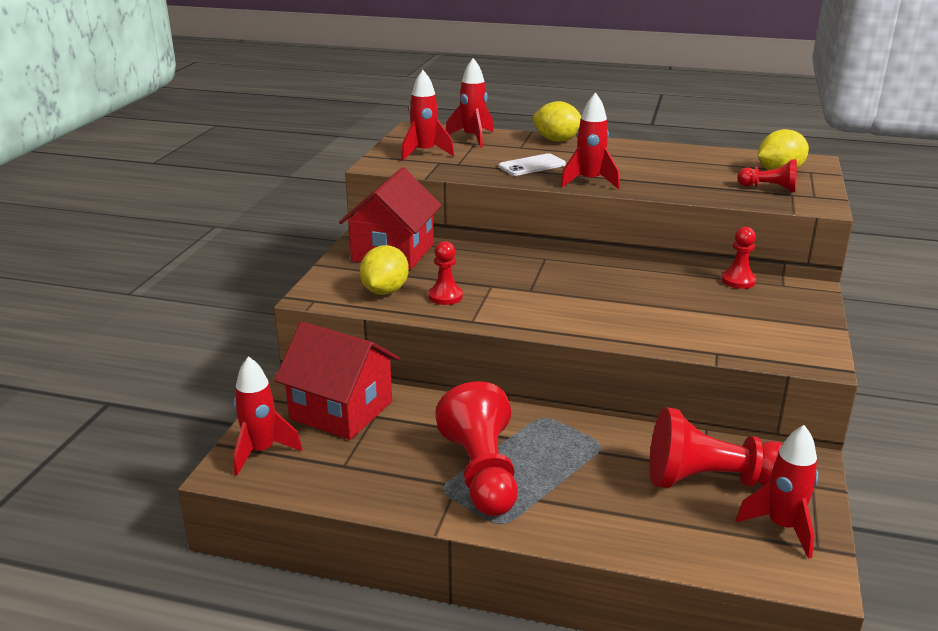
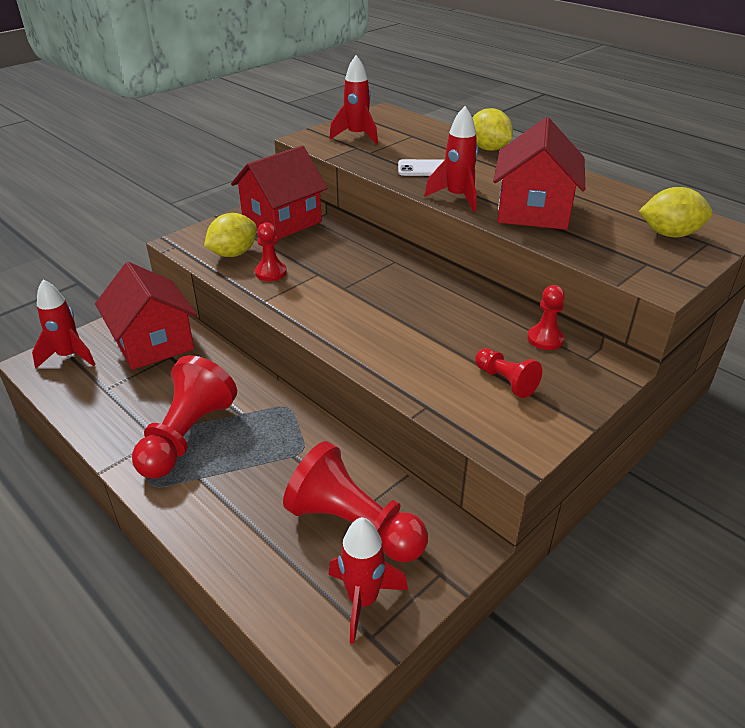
camera: 30 degrees right, 10 degrees up
(473, 138) = (417, 130): red rocket -> none
(663, 178) = (533, 211): none -> red house
(769, 188) = (630, 250): red pawn -> red pawn (505, 381)

